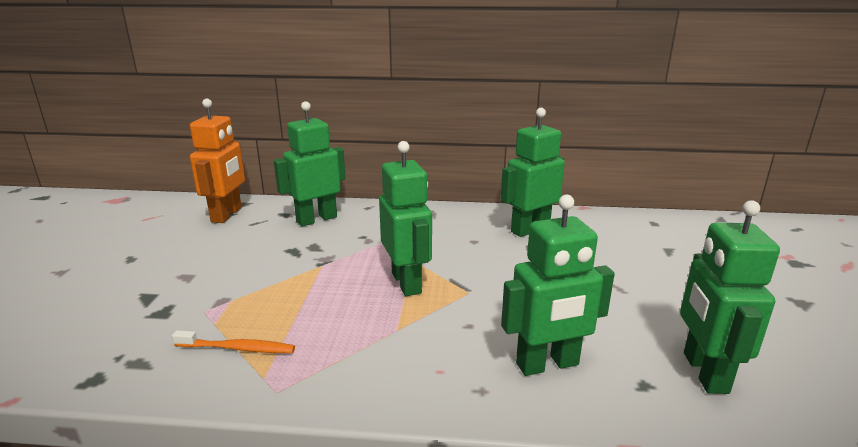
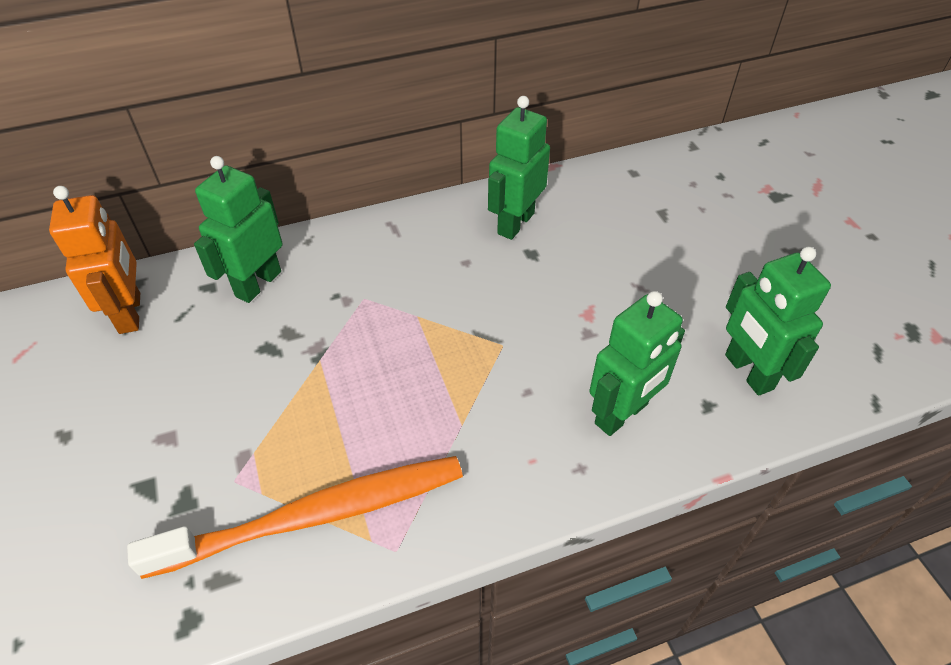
camera: 25 degrees left, 25 degrees up
(237, 348) = (315, 516): orange toothbrush -> orange toothbrush, size x2.33
(407, 283) = (432, 354): green robot -> none

